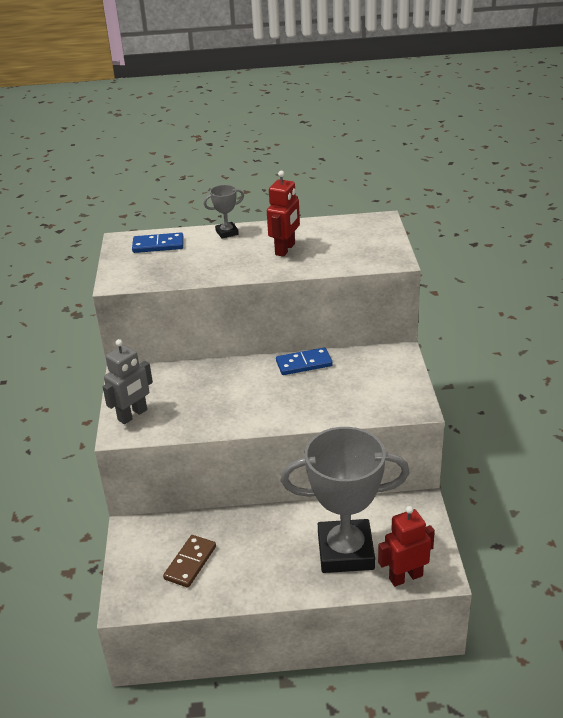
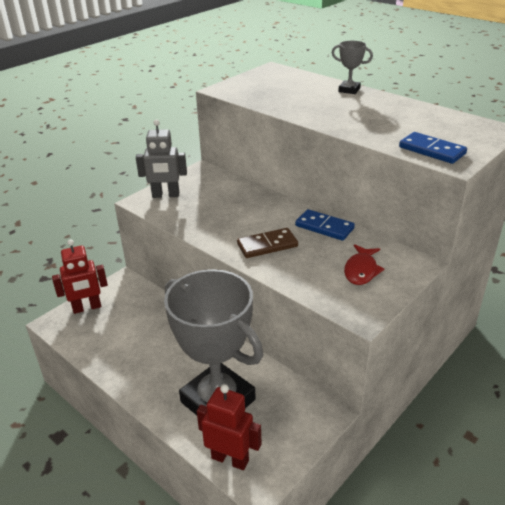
camera: 45 degrees right, 0 degrees up
(158, 245) = (288, 80): blue domino -> blue domino (432, 150)
(190, 563) = (121, 327): brown domino -> brown domino (267, 245)
(285, 249) = (372, 117): red robot -> red robot (87, 308)
(374, 379) = (361, 270): none -> red fish

